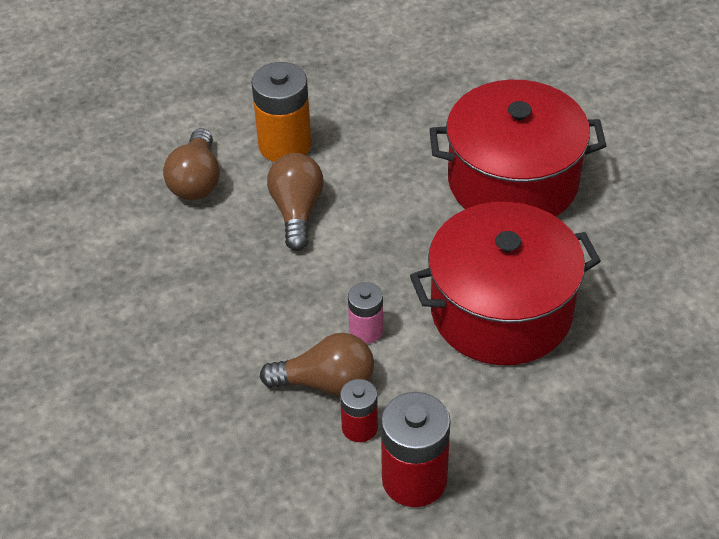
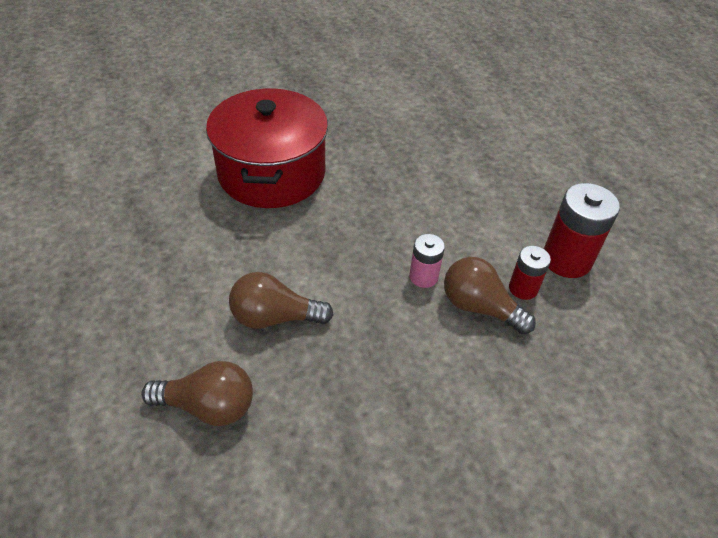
camera: 90 degrees left, 0 degrees up
(284, 145) = (179, 323): orange battery -> none
(326, 382) = (479, 307): brown light bulb -> brown light bulb turned 60 degrees counterclockwise
(501, 310) = (406, 195): red pot -> none

